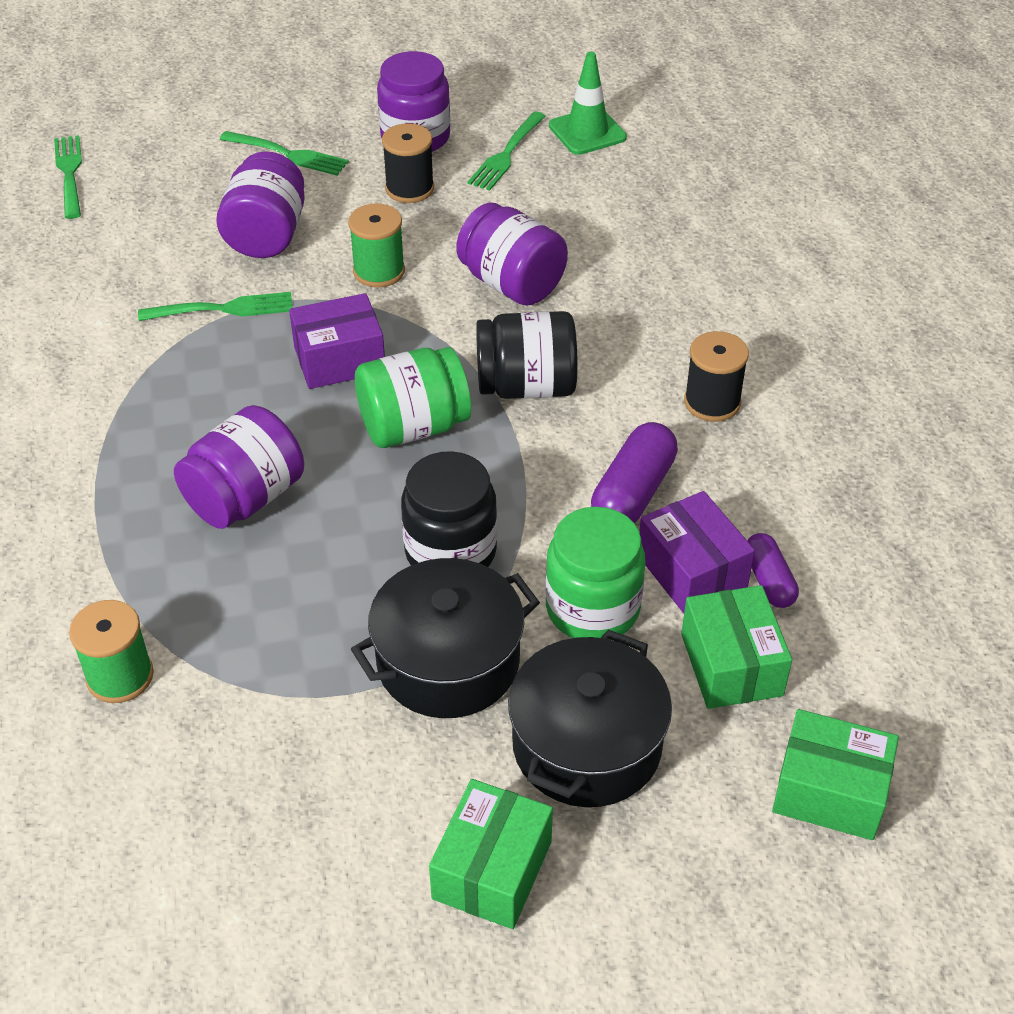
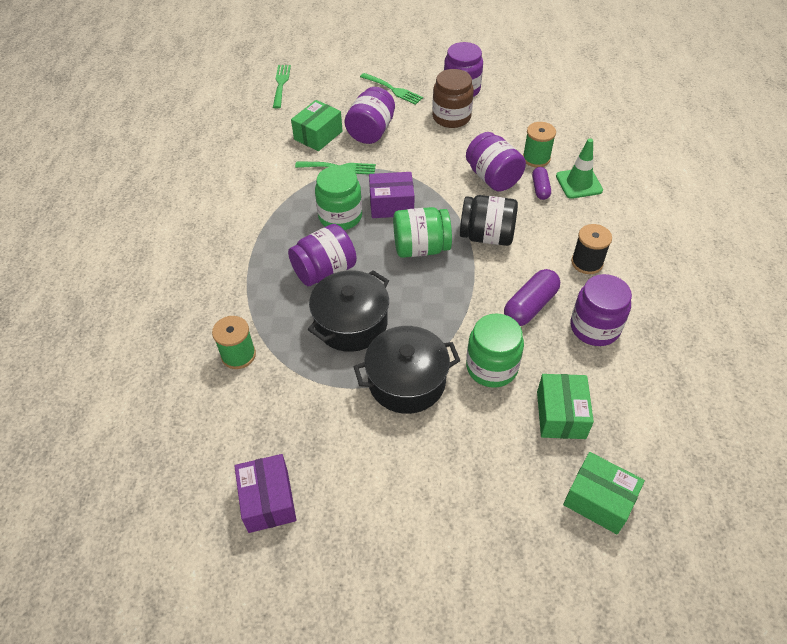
camera: 15 degrees right, 5 degrees up
(249, 396) = (340, 216): none -> green jar
(379, 271) = (424, 160): green spool -> green spool (536, 158)
(409, 189) = (451, 117): black spool -> brown jar
(450, 552) = (423, 320): black jar -> none
(492, 870) = (401, 502): green box -> green box (318, 135)
(506, 153) = (508, 105): green fork -> none
(587, 132) = (555, 99): green traffic cone -> green traffic cone (579, 183)
(587, 745) = (469, 444): black pot -> black pot (351, 323)
(691, 571) = (551, 356): purple box -> purple box (268, 500)
(752, 509) = (594, 327): none -> purple jar
(769, 580) = (594, 370): purple capsule -> purple capsule (540, 188)

